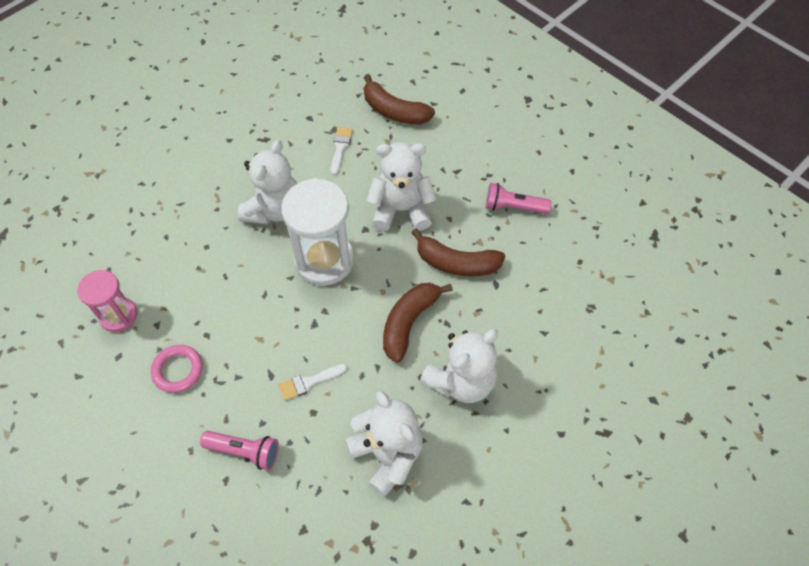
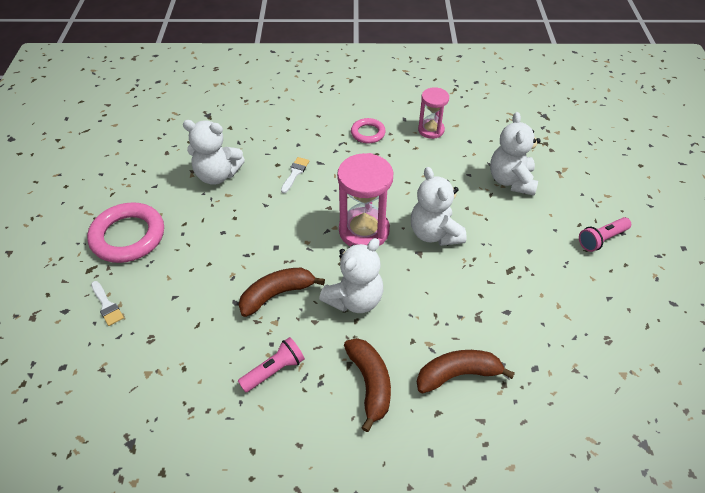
camera: 135 degrees right, 10 degrees down
(244, 451) = (292, 131): pink flashlight -> pink flashlight (601, 239)
(324, 260) = (364, 231): white hourglass -> pink hourglass
(340, 148) = (453, 308): white brush -> white brush (107, 305)
(409, 322) = (271, 237): brown banana -> brown banana (370, 383)
(461, 381) = (207, 232): white teddy bear -> white teddy bear (511, 181)
(542, 445) = (128, 236): none -> pink ring

